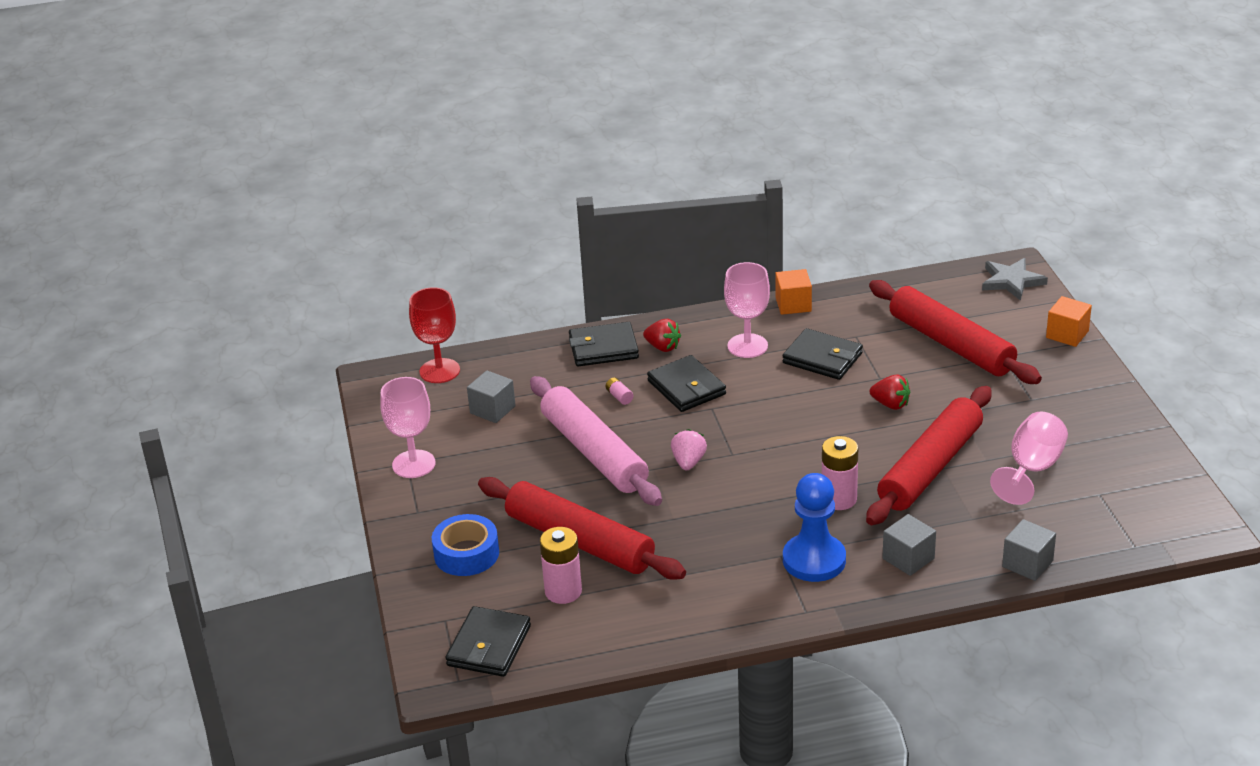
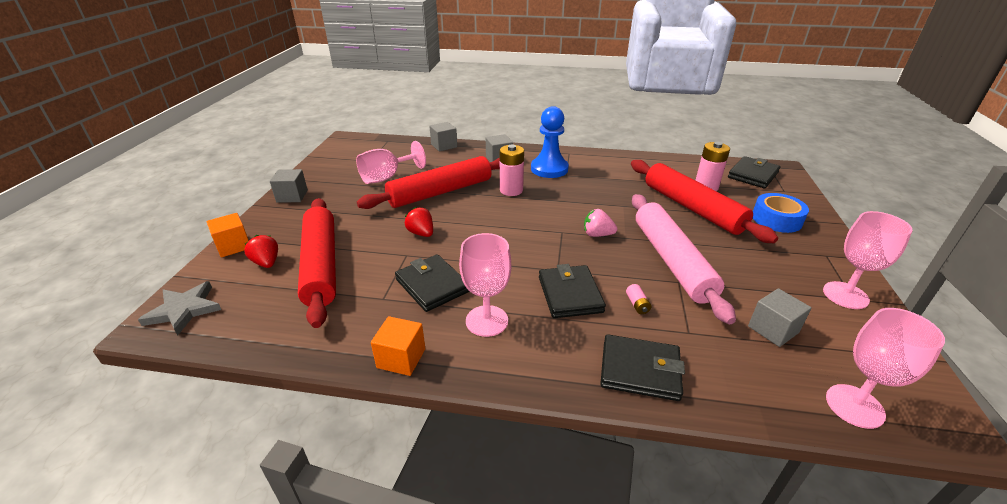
camera: 160 degrees left, 0 degrees up
(439, 371) = (854, 406): red goblet -> pink goblet
(662, 347) = (572, 349): red strawberry -> red strawberry (267, 263)
(688, 462) = (597, 234): pink strawberry -> pink strawberry turned 75 degrees clockwise
(1108, 404) = (292, 196): none -> grey cube

